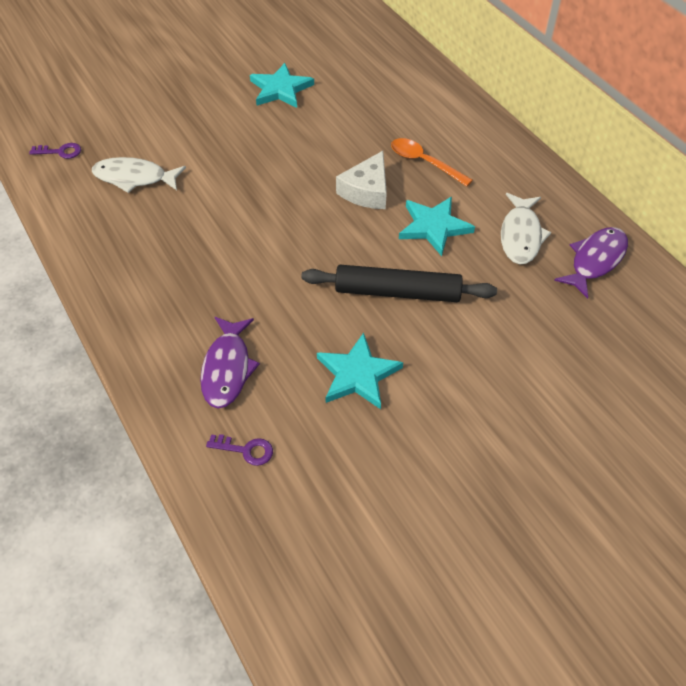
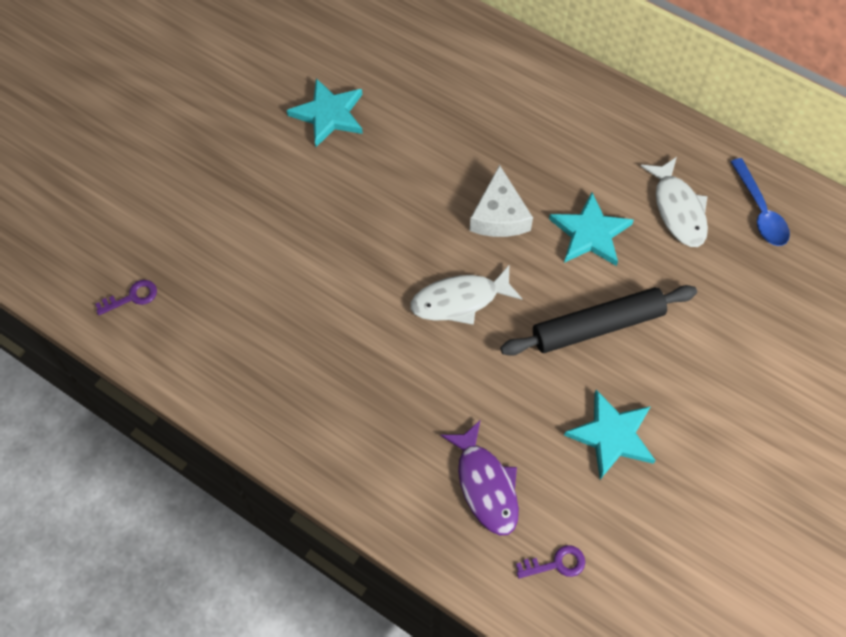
camera: 25 degrees left, 10 degrees up
(134, 178) = (241, 298): white fish -> white fish (460, 300)
(424, 162) = (537, 155): orange spoon -> none
(595, 260) = (760, 211): purple fish -> blue spoon

